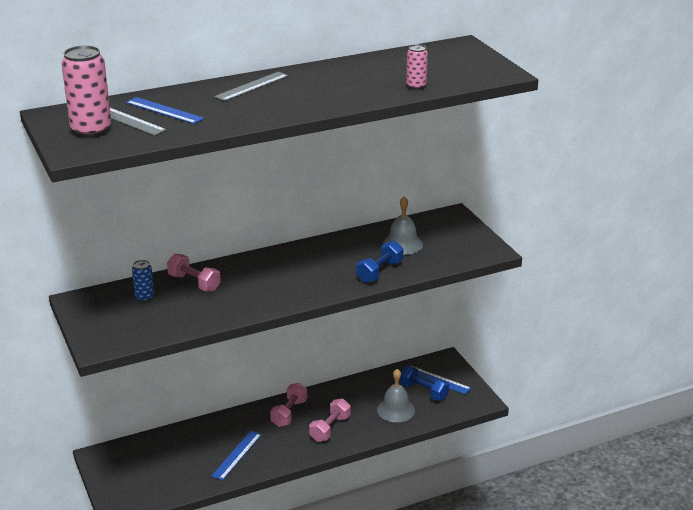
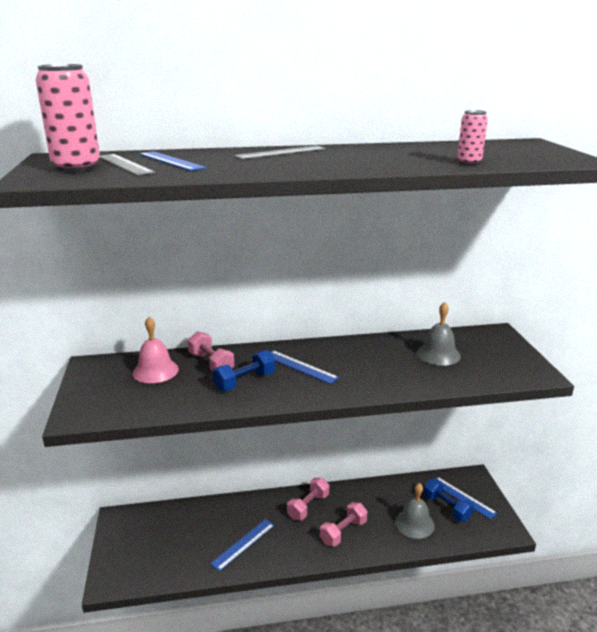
camera: 15 degrees right, 5 degrees down
(144, 297) = (155, 371): blue can -> pink bell
(280, 274) = (300, 367): none -> blue ruler
(380, 272) = (407, 379): blue dumbbell -> blue dumbbell (245, 382)

